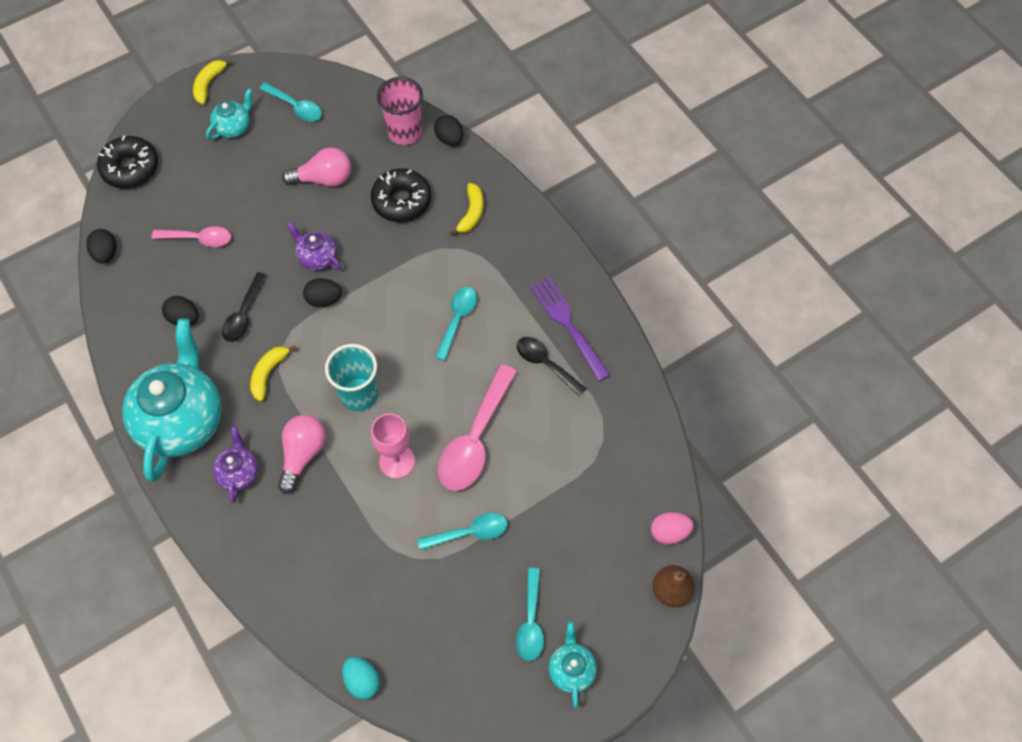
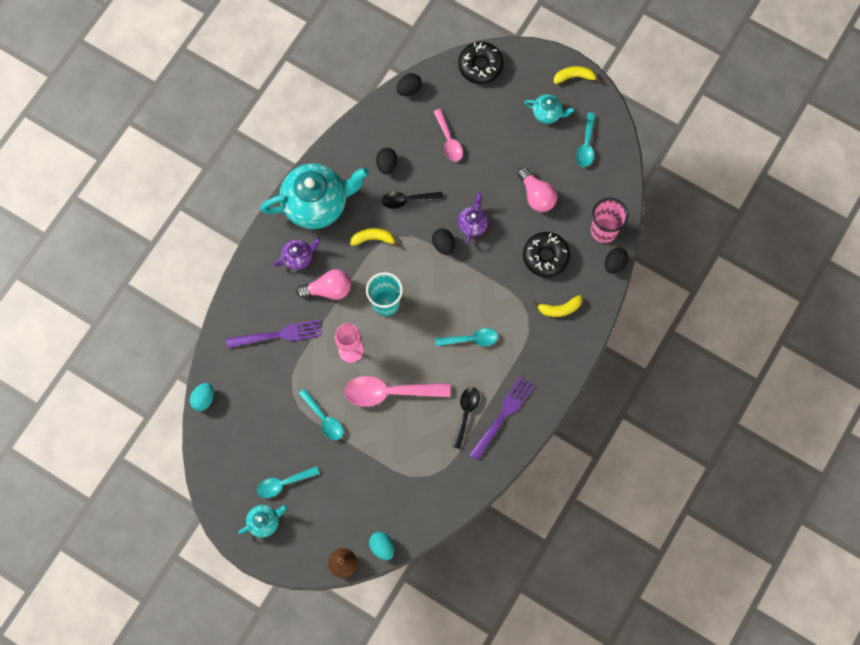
camera: 65 degrees right, 10 degrees up
(327, 543) = (278, 335): none -> purple fork
(669, 532) = (382, 547): pink egg -> turquoise egg

